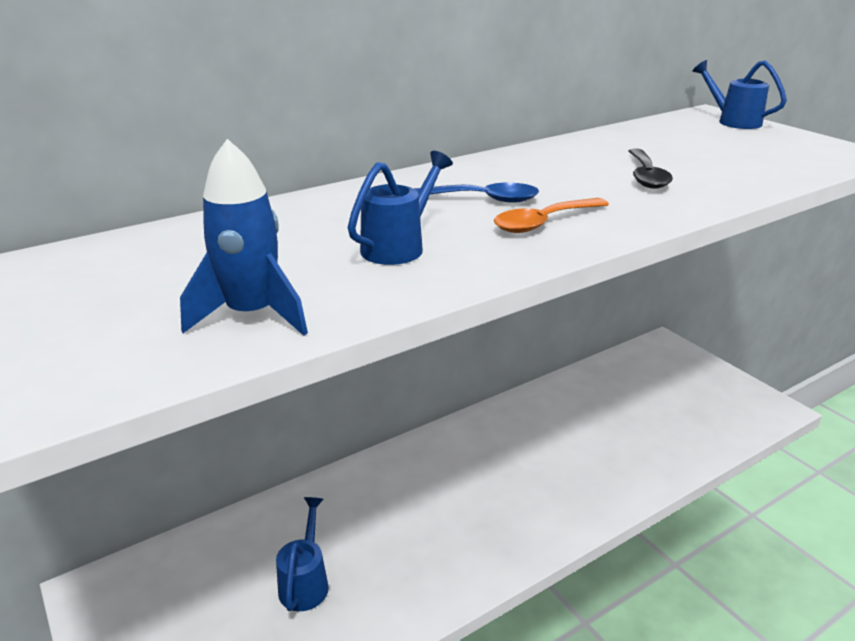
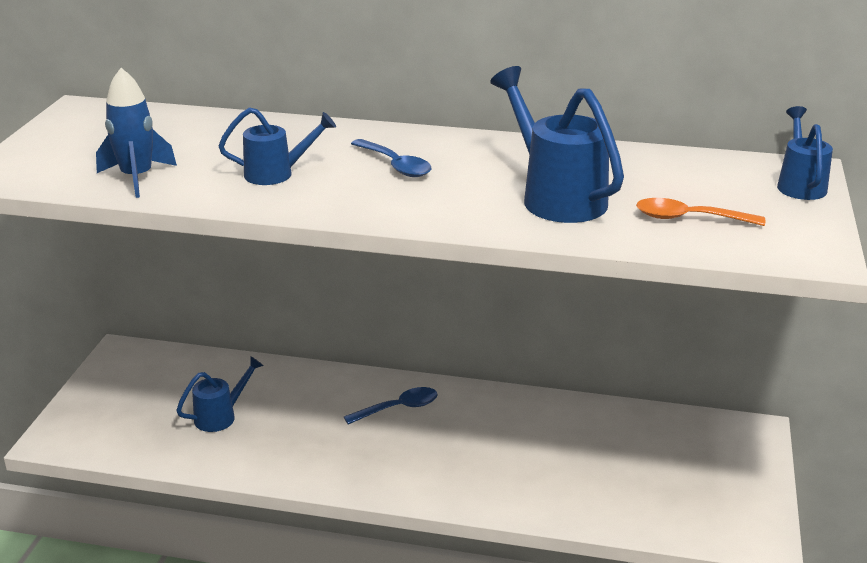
camera: 45 degrees right, 0 degrees up
(445, 468) = (398, 408): none -> blue spoon
(543, 223) = (390, 196): orange spoon -> orange spoon (689, 218)
(646, 176) = (556, 197): black spoon -> blue watering can

